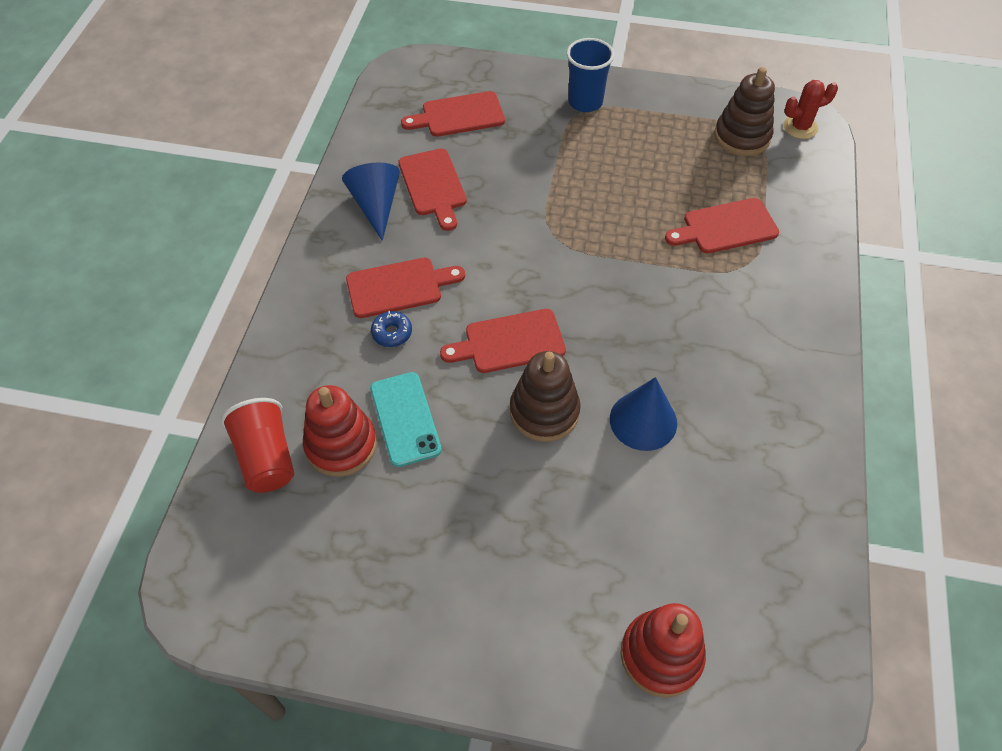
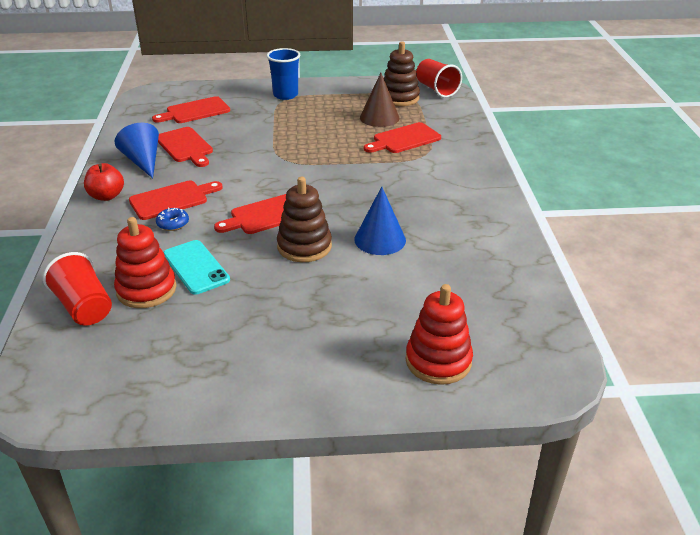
camera: 15 degrees left, 20 degrees down
(321, 264) = (107, 196): none -> red apple
(703, 174) = (379, 117): none -> brown cone
(800, 127) = (436, 89): red cactus -> red cup

